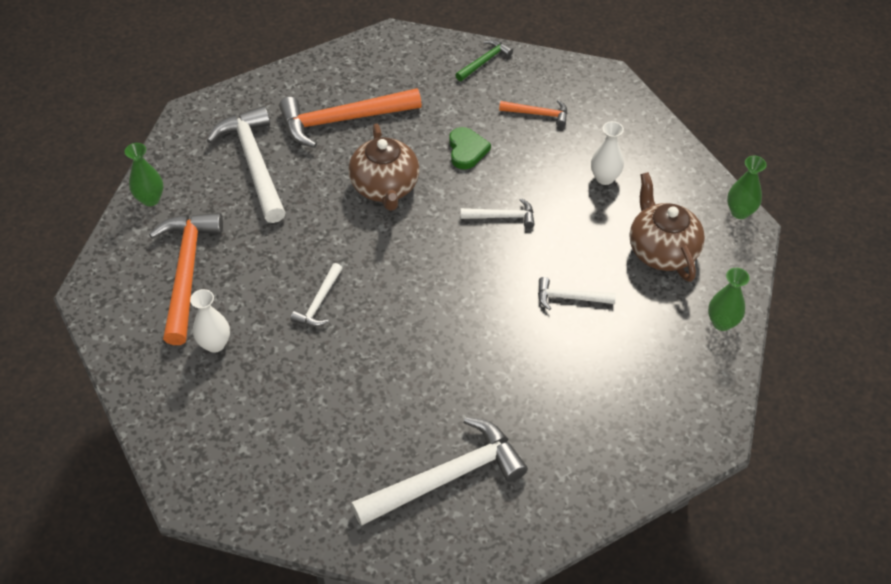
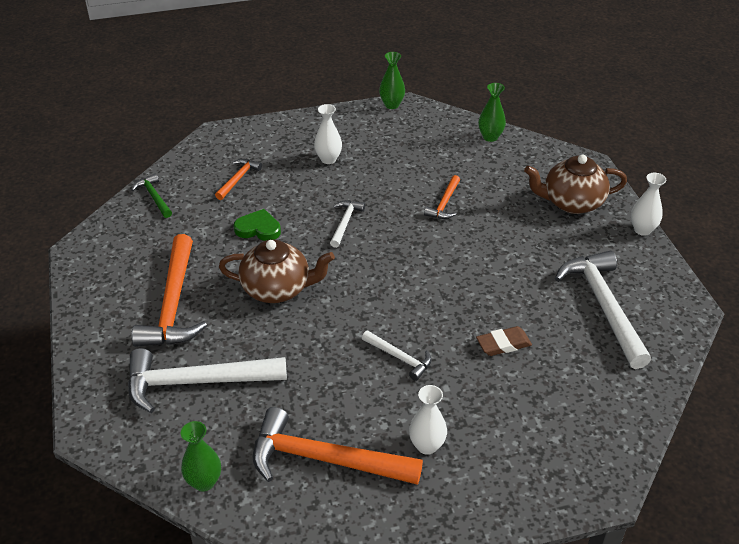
camera: 75 degrees left, 10 degrees down
(360, 387) = (503, 344): none -> brown eraser
(570, 297) = (444, 203): white hammer -> orange hammer
(601, 511) = (642, 230): none -> white vase
(662, 250) = (414, 148): brown teapot -> brown teapot (571, 202)

